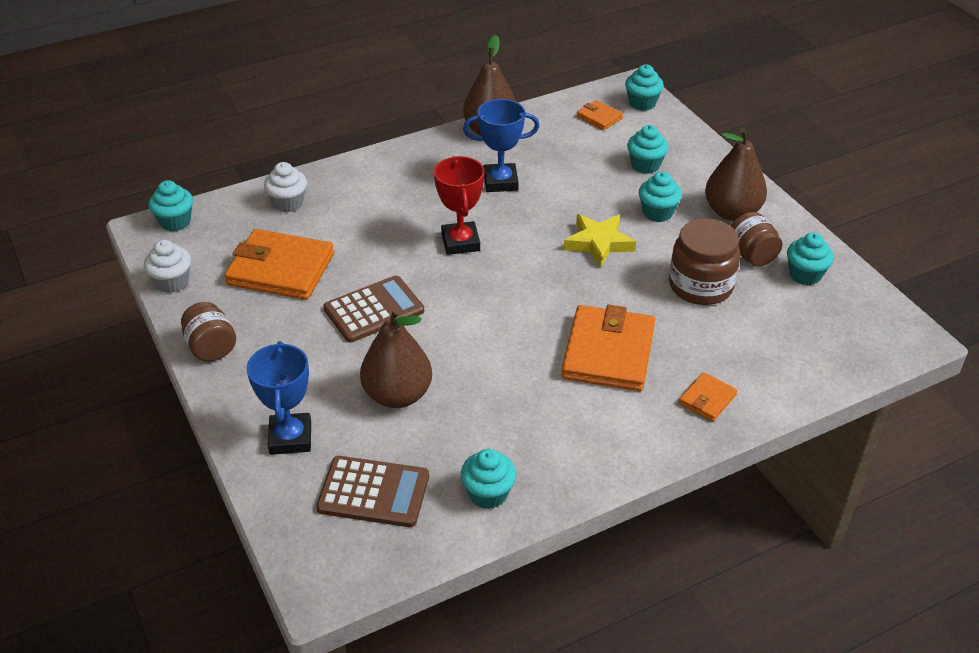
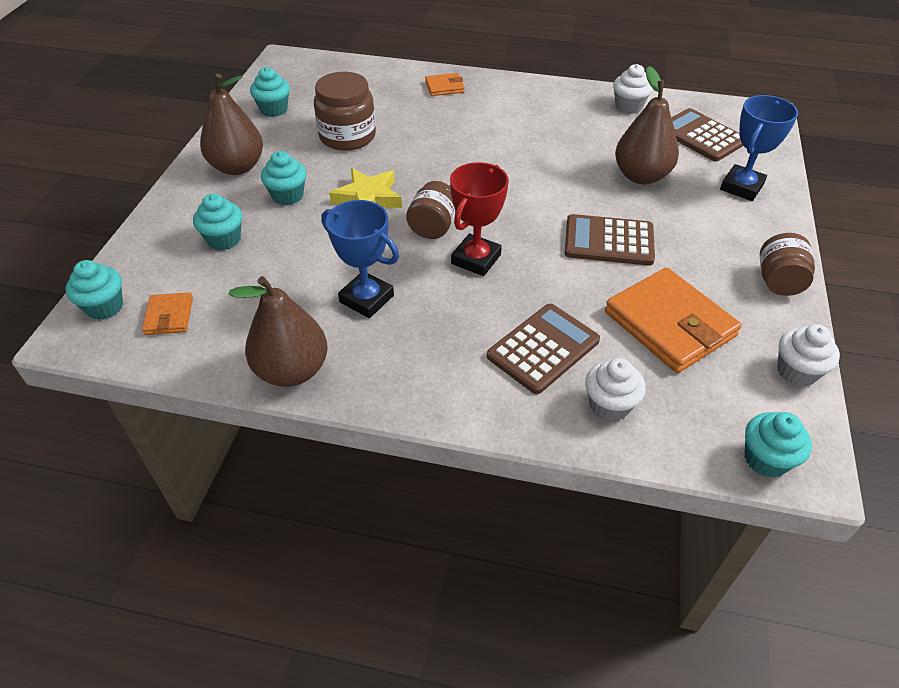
camera: 140 degrees left, 5 degrees up
(356, 212) = (543, 348): none -> brown calculator
(488, 494) = (628, 106): turquoise cupcake -> white cupcake
(608, 352) = (467, 132): orange wallet -> none
(751, 255) = (282, 135): brown jar -> brown jar (433, 227)

